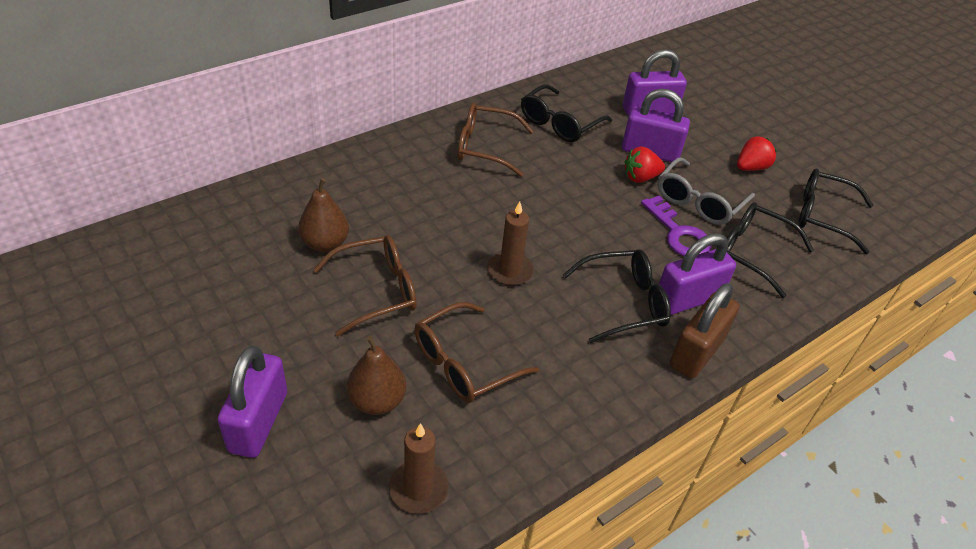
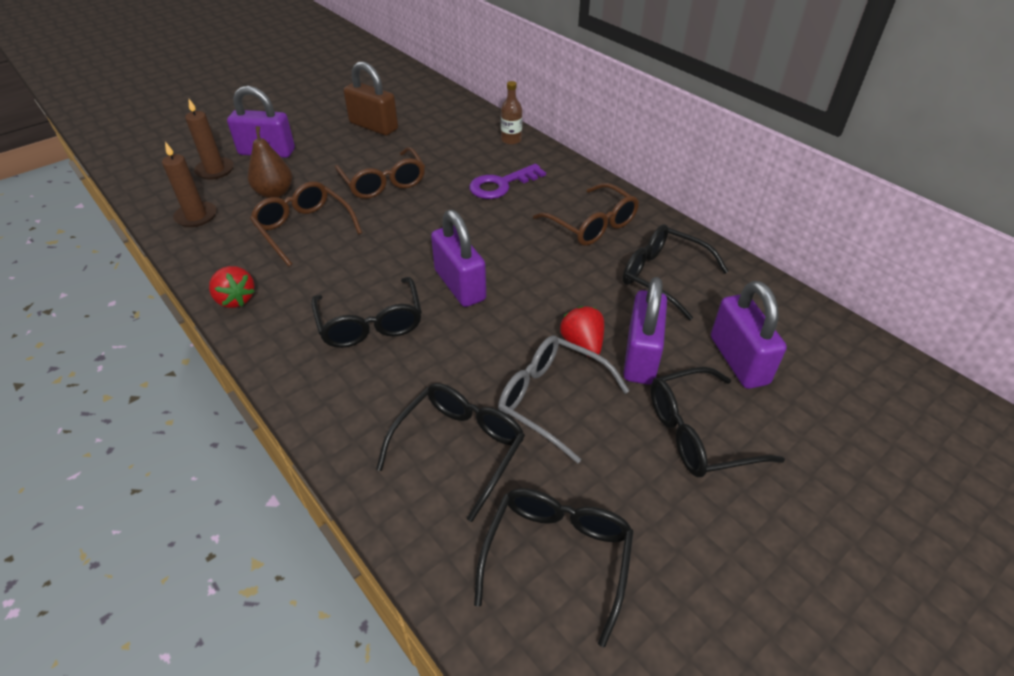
camera: 90 degrees right, 0 degrees up
(310, 178) = (511, 140): none -> brown bottle
(325, 243) = (434, 155): brown pear -> none
(484, 147) = (592, 225): brown glasses -> brown glasses turned 135 degrees clockwise
(510, 271) = (410, 248): brown candle -> brown candle (215, 170)
(678, 233) = (485, 374): purple key -> purple key (501, 185)
(688, 299) = (376, 375): purple padlock -> purple padlock (460, 285)
(696, 352) = (300, 376): brown padlock -> brown padlock (373, 126)
(716, 142) = (697, 433): none -> black glasses
(751, 167) = (650, 471): red strawberry -> red strawberry (236, 299)

